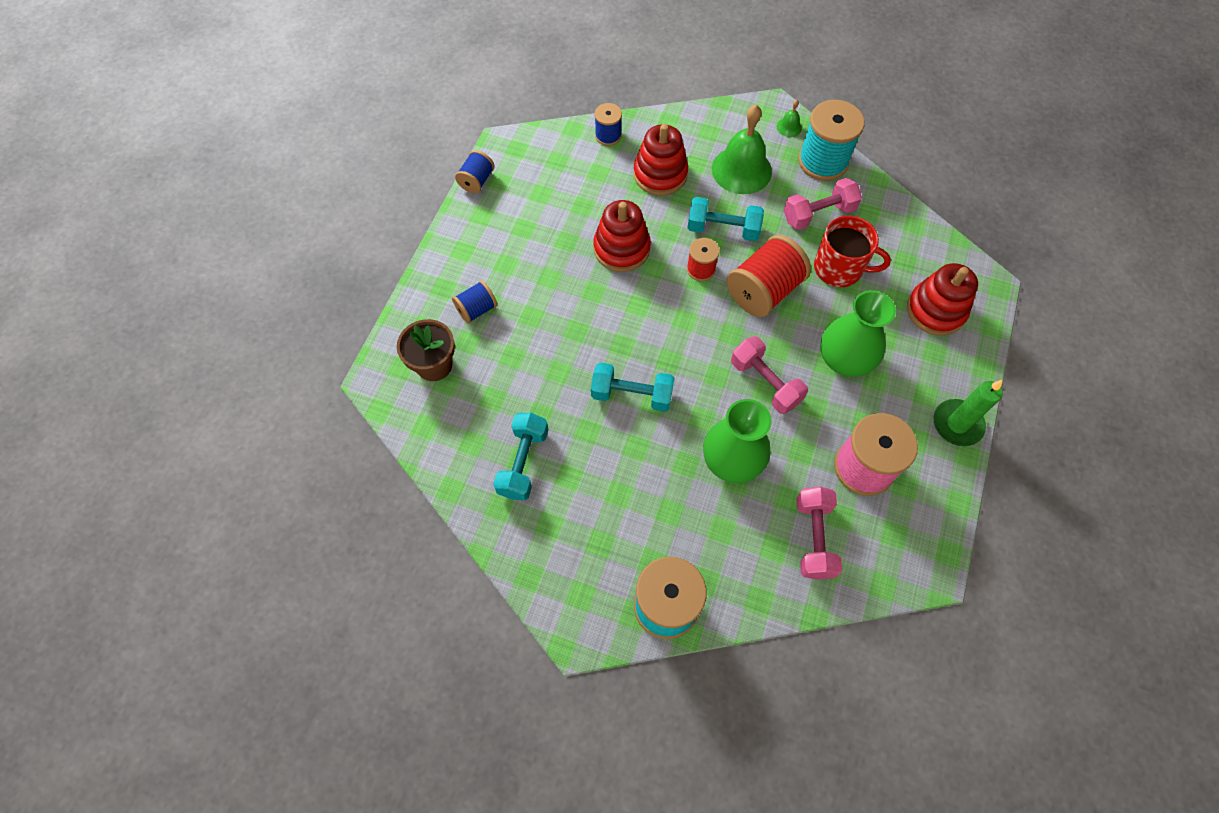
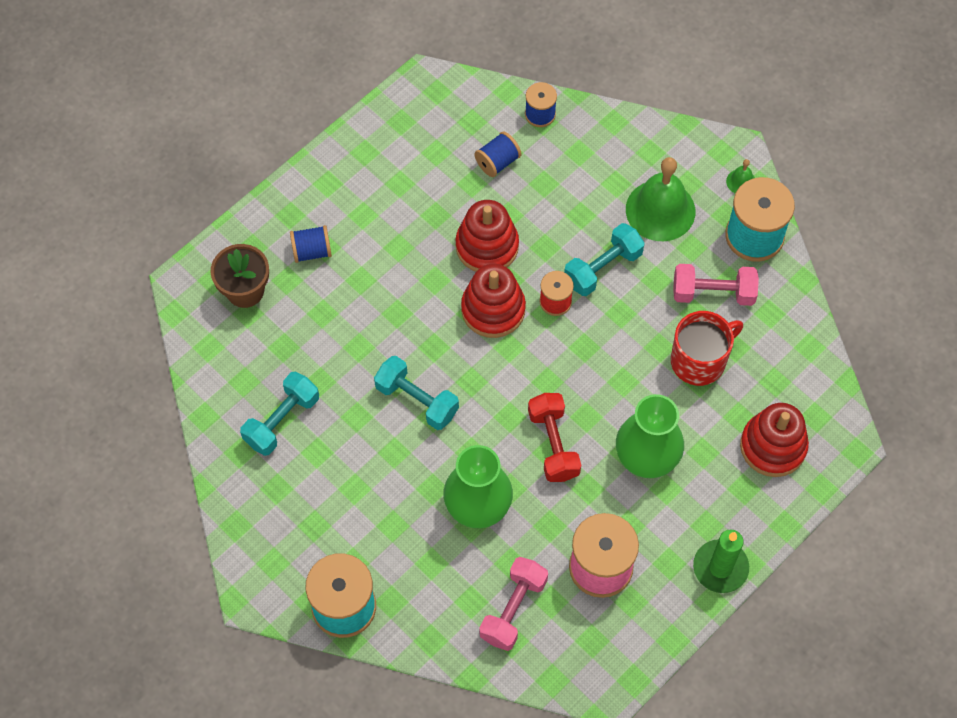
camera: 25 degrees right, 0 degrees up
(477, 181) = (378, 112): blue spool -> blue spool (497, 162)
(660, 174) = (571, 180): red stacking toy -> red stacking toy (493, 309)
(723, 229) = (602, 268): turquoise dumbbell -> turquoise dumbbell turned 75 degrees counterclockwise
(763, 291) = (606, 351): red spool -> none
(765, 382) = (553, 444): pink dumbbell -> red dumbbell
(839, 268) = (699, 360): red mug -> red mug turned 75 degrees counterclockwise

